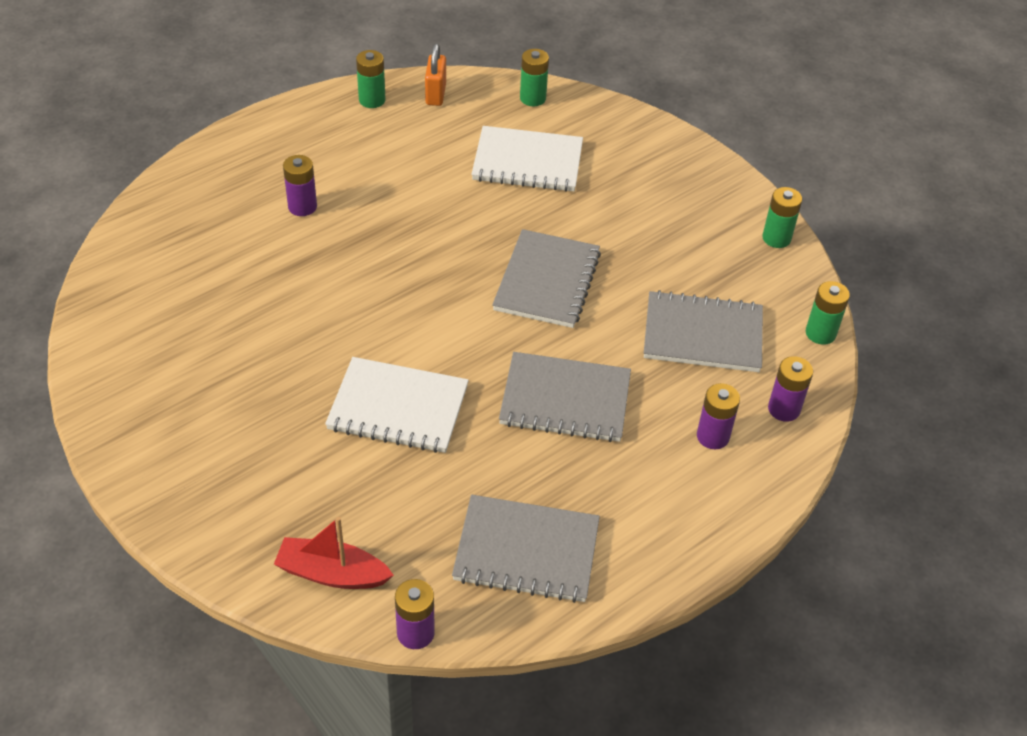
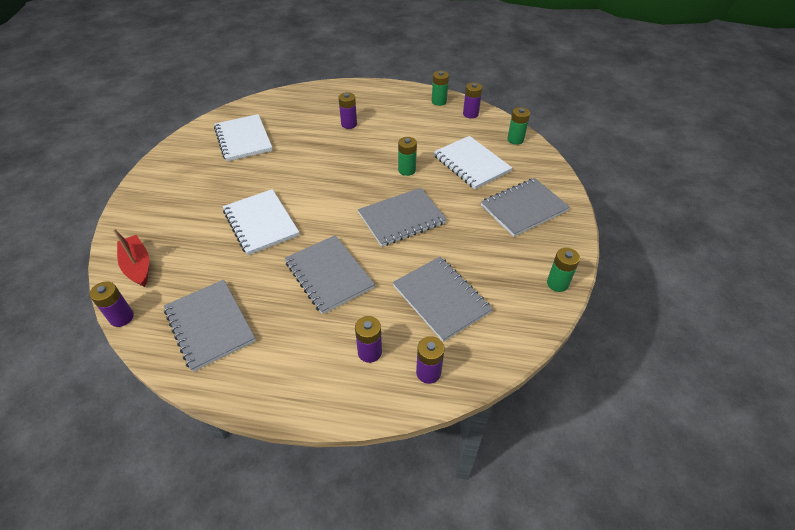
camera: 50 degrees right, 0 degrees up
(187, 326) = (243, 139): none -> white notebook
(435, 94) = (470, 114): orange padlock -> purple battery
(649, 179) = (523, 208): none -> grey notebook
(820, 333) = (511, 351): green battery -> green battery (407, 170)

